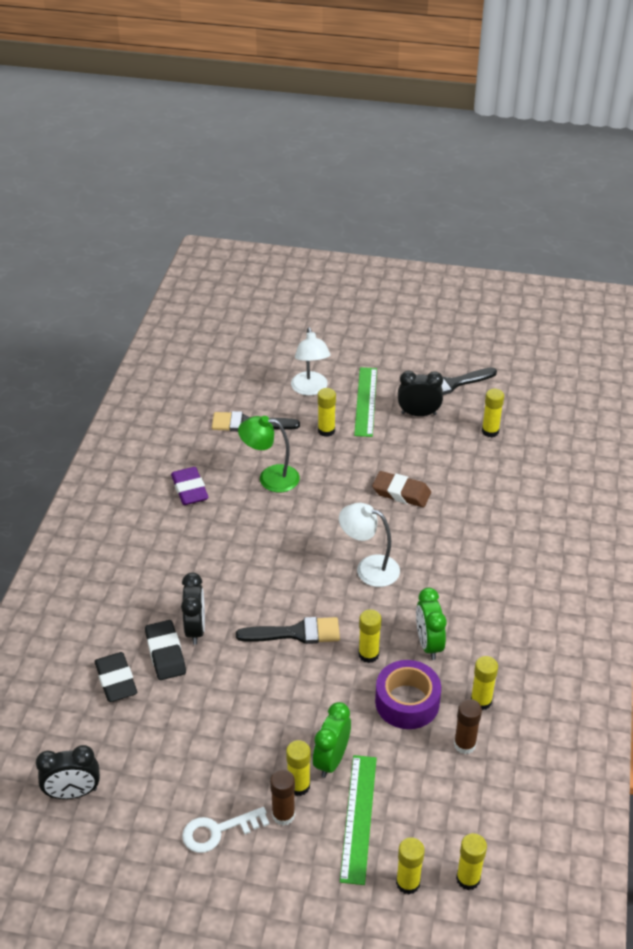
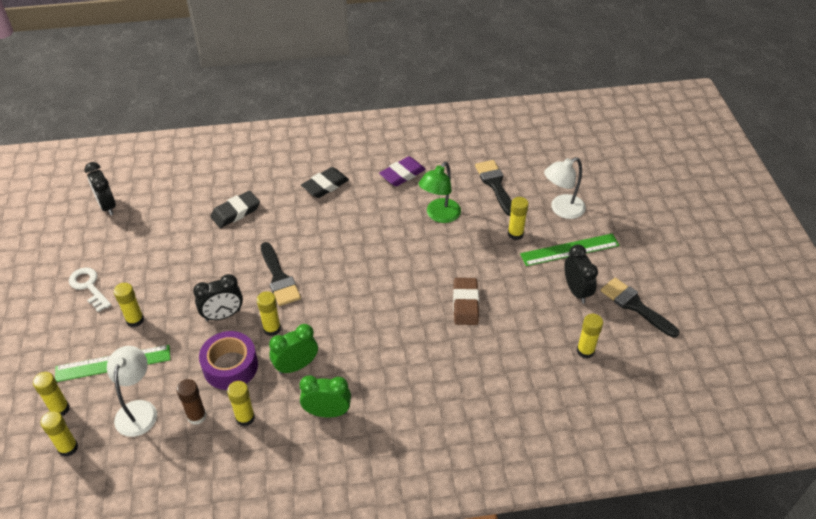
camera: 70 degrees right, 5 degrees up
(116, 680) = (204, 195): black eraser -> black eraser (325, 185)
(195, 629) = (263, 221): black clock -> black clock (223, 315)
(270, 478) = (439, 215): green lamp -> green lamp turned 135 degrees counterclockwise
(283, 815) = (108, 318): brown glue stick -> none
(331, 760) = (162, 333): green clock -> green clock (327, 412)
(369, 568) = (365, 305): white lamp -> white lamp (138, 410)

